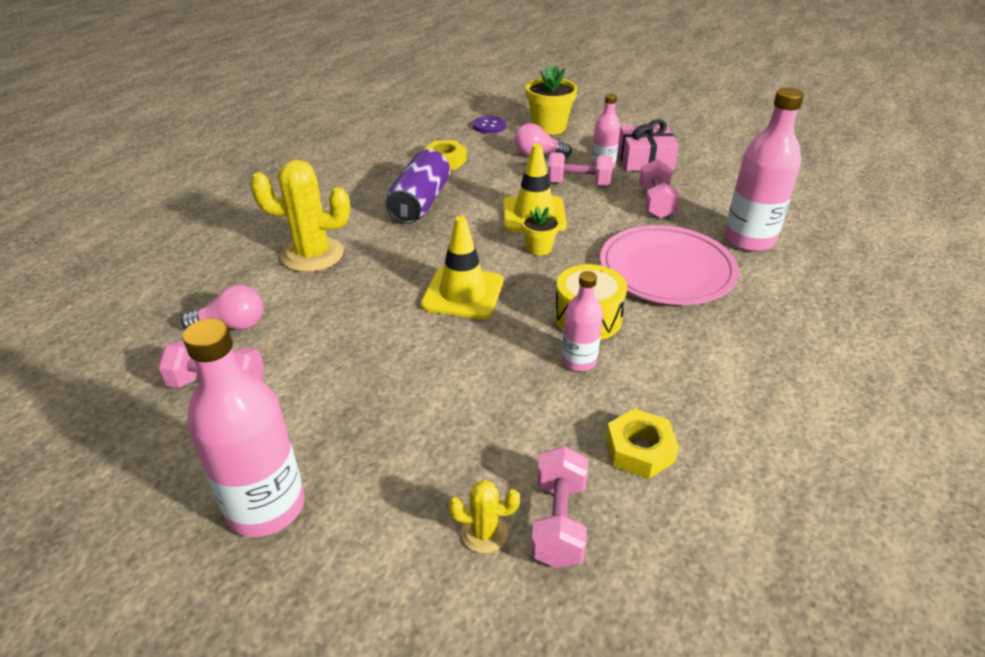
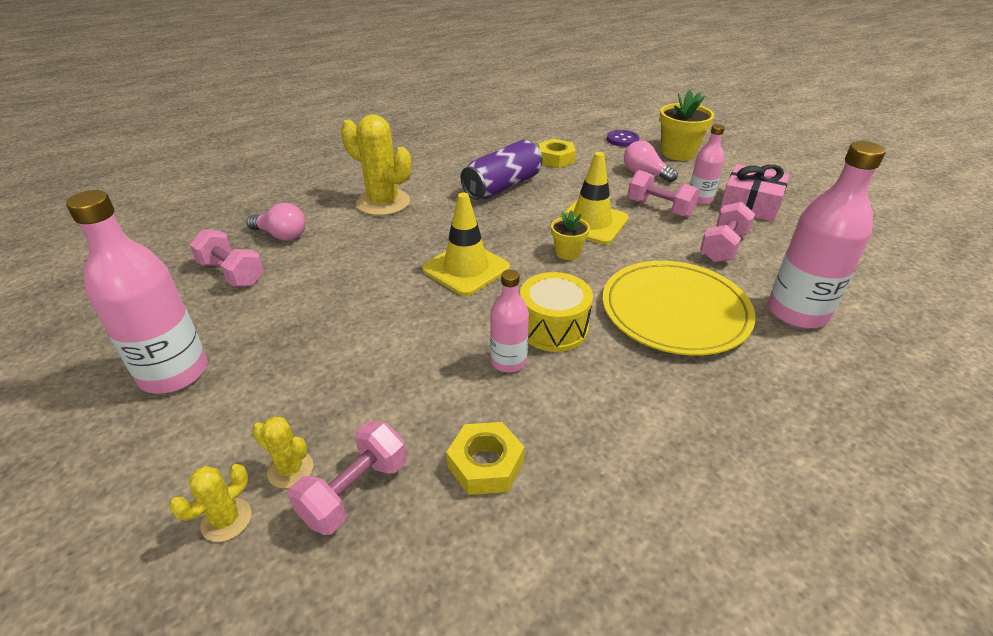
camera: 30 degrees right, 0 degrees up
(471, 602) = (226, 520): none -> yellow cactus
(666, 269) = (675, 311): pink plate -> yellow plate

